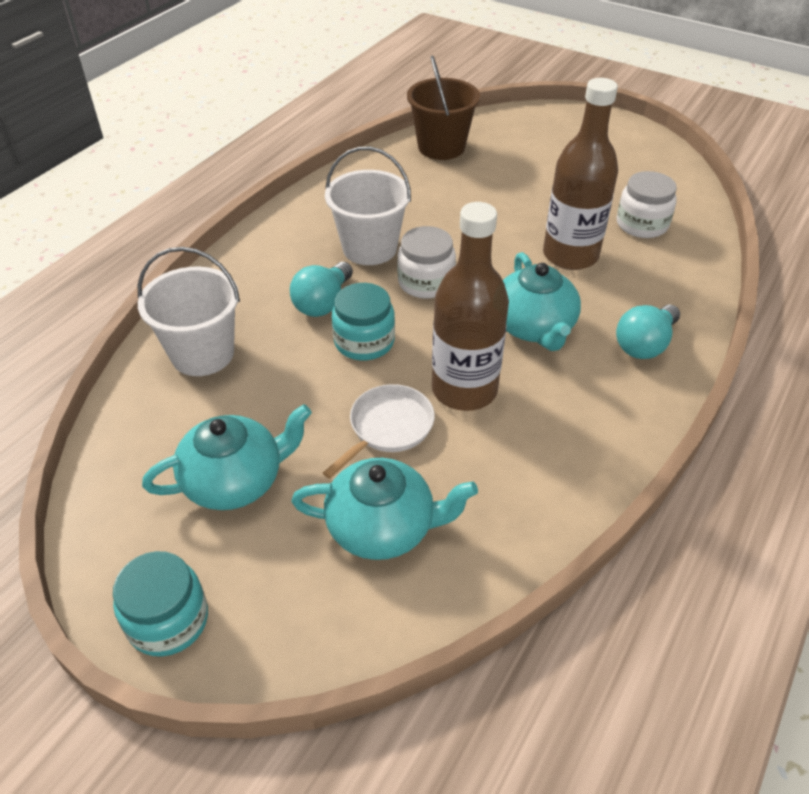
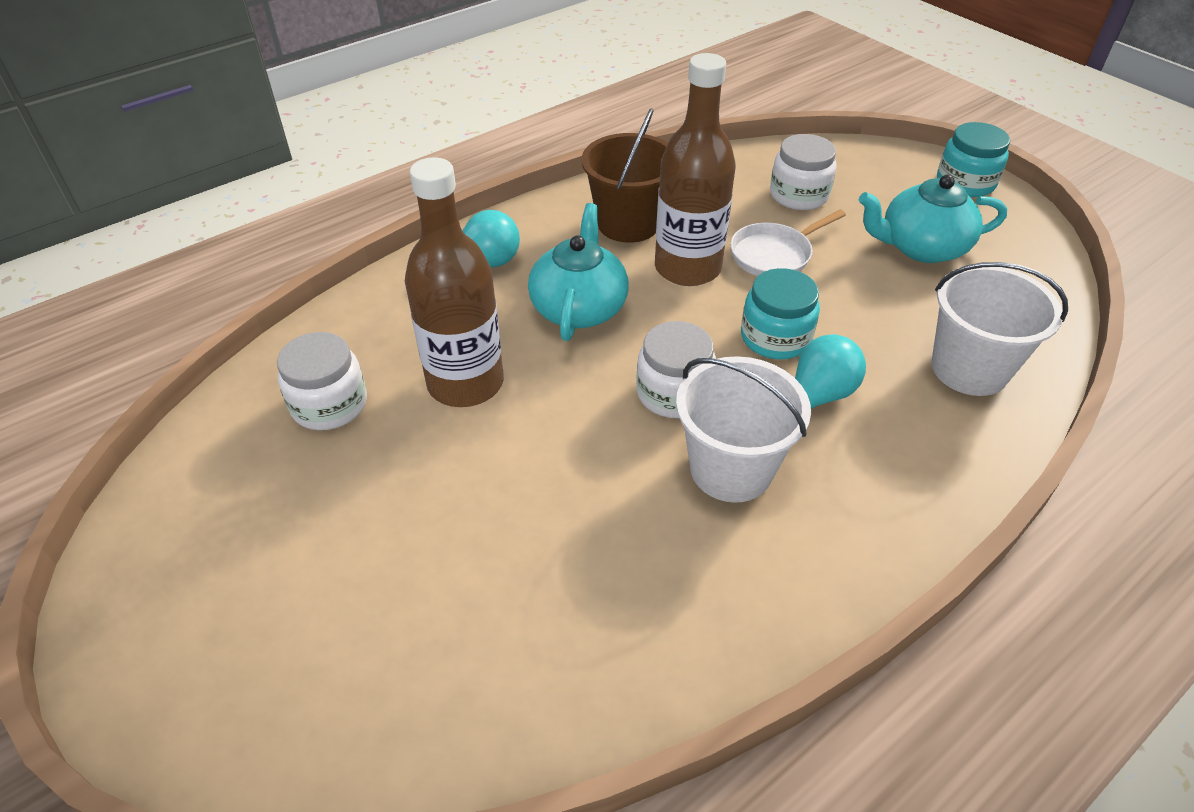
camera: 160 degrees left, 0 degrees up
(383, 527) = (798, 195): turquoise teapot -> white jar
(441, 147) = (503, 693): brown bucket -> brown bucket (628, 223)

